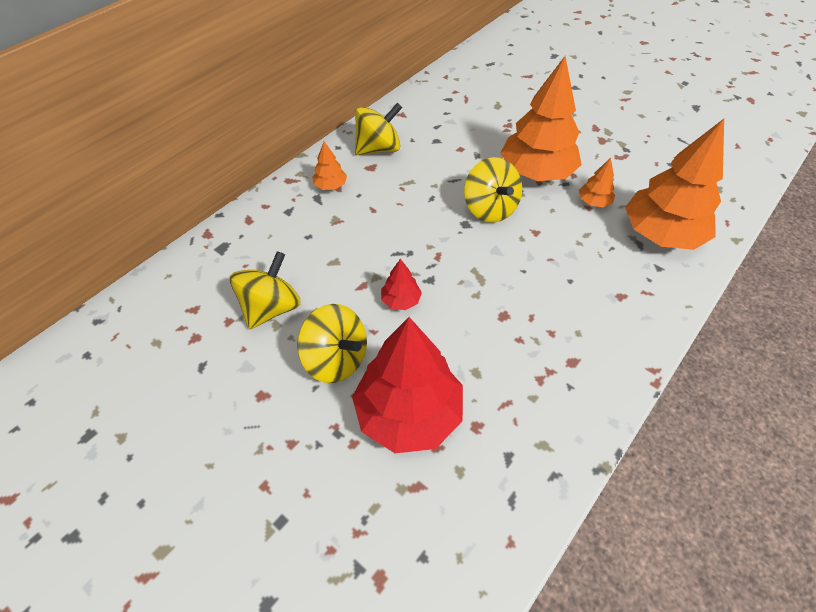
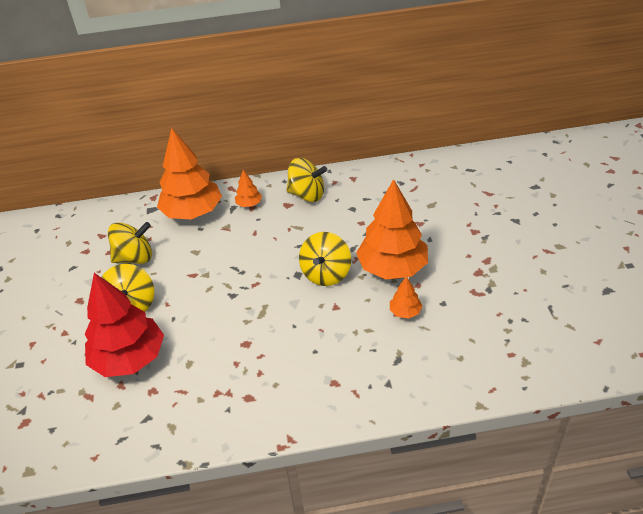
camera: 45 degrees right, 10 degrees down
(401, 300) = (201, 296): red tree -> none
(661, 234) = (423, 364): orange tree -> orange tree (192, 212)

